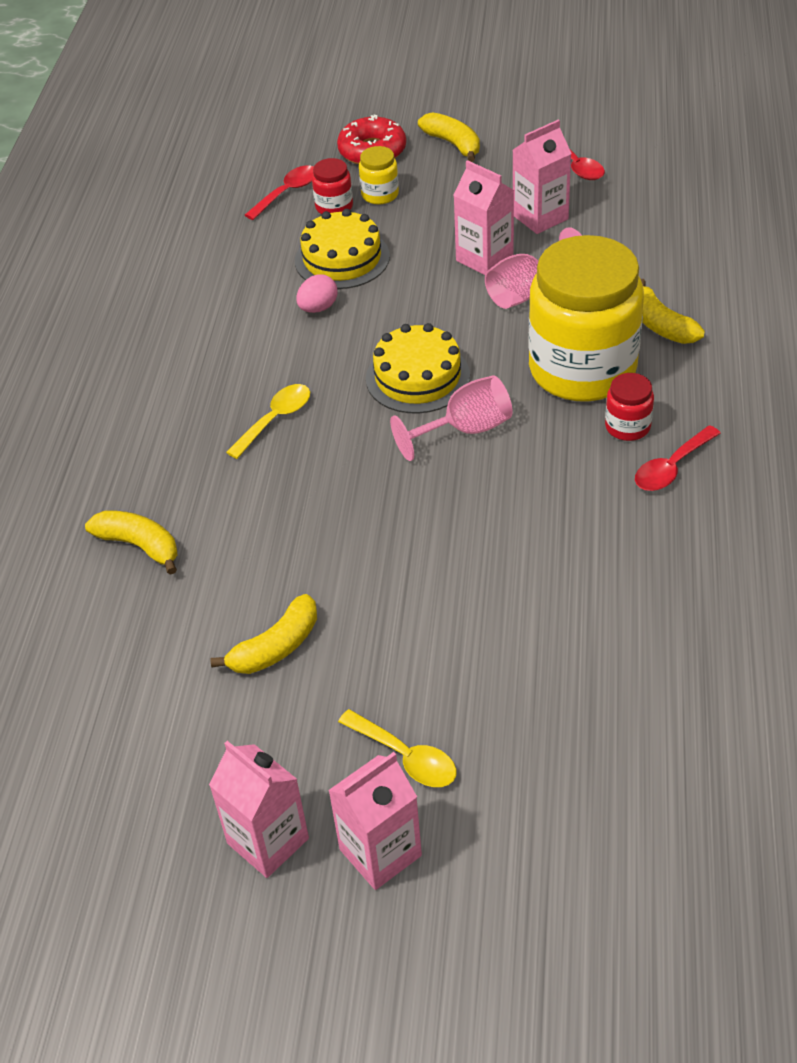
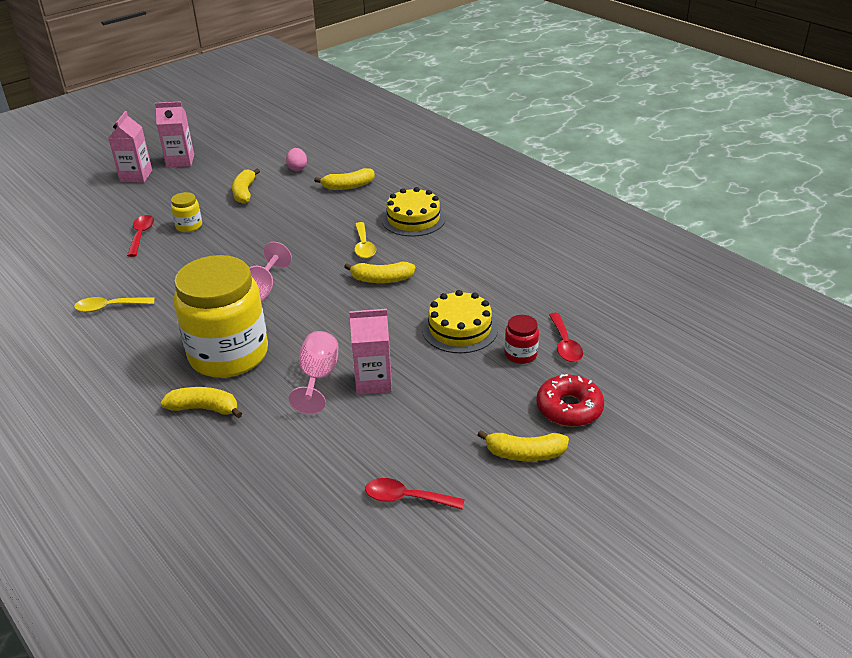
camera: 130 degrees right, 10 degrees down
(318, 308) = (427, 298): pink egg -> pink egg (297, 168)
(325, 359) = (381, 279): none -> yellow banana
(380, 194) = (507, 380): yellow jar -> yellow jar (189, 226)
(406, 757) = (153, 195): yellow spoon -> yellow spoon (109, 307)
(417, 377) = (320, 299): yellow cake -> yellow cake (413, 219)
(540, 217) = (375, 434): pink carton -> none
(627, 426) = (170, 341): red jar -> none
(671, 467) = (125, 336): red spoon -> red spoon (141, 235)

